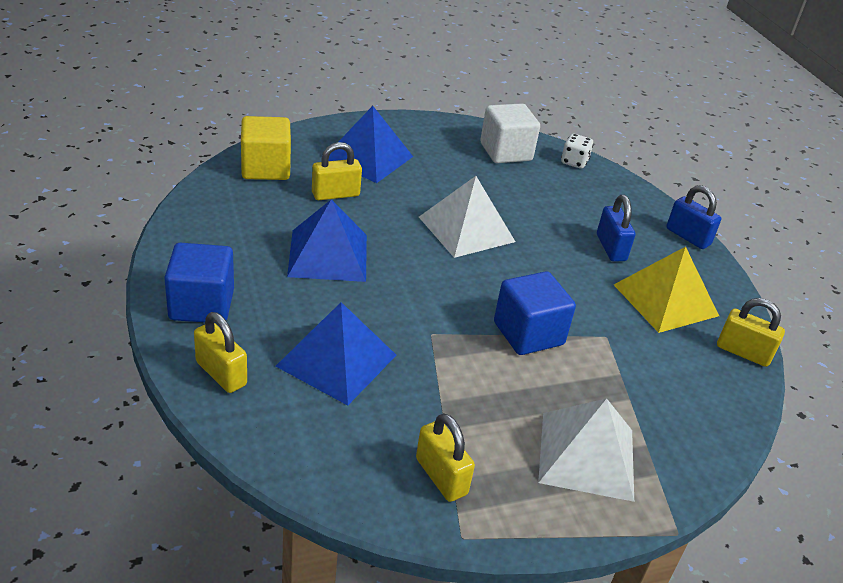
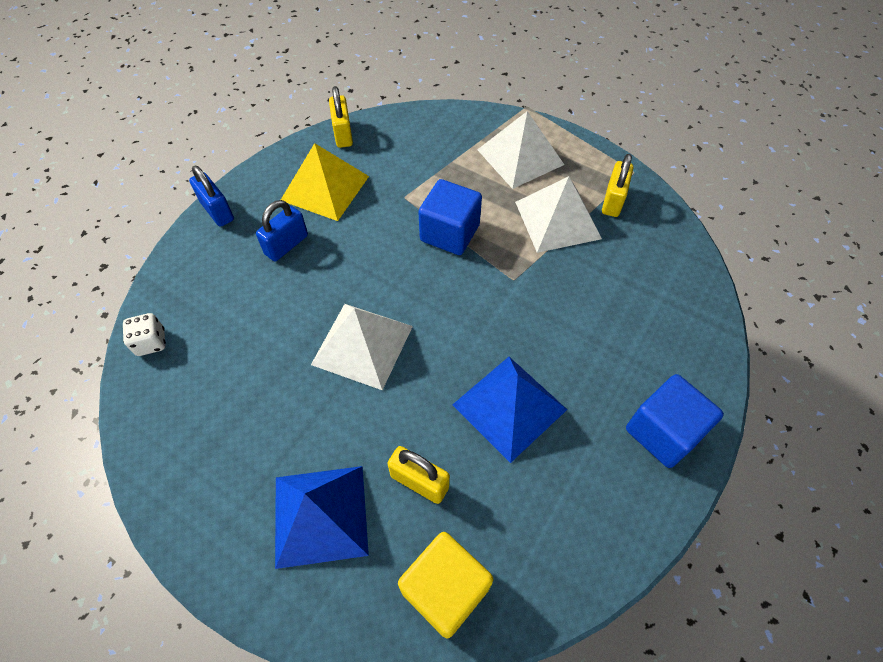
camera: 125 degrees left, 20 degrees up
(221, 373) = (693, 355): yellow padlock -> none
(337, 360) = (601, 307): blue pyramid -> none
(464, 412) = (557, 220): none -> white pyramid
(506, 152) = (183, 407): white cube -> none
(688, 237) = (217, 211): blue padlock -> blue padlock turned 45 degrees counterclockwise

